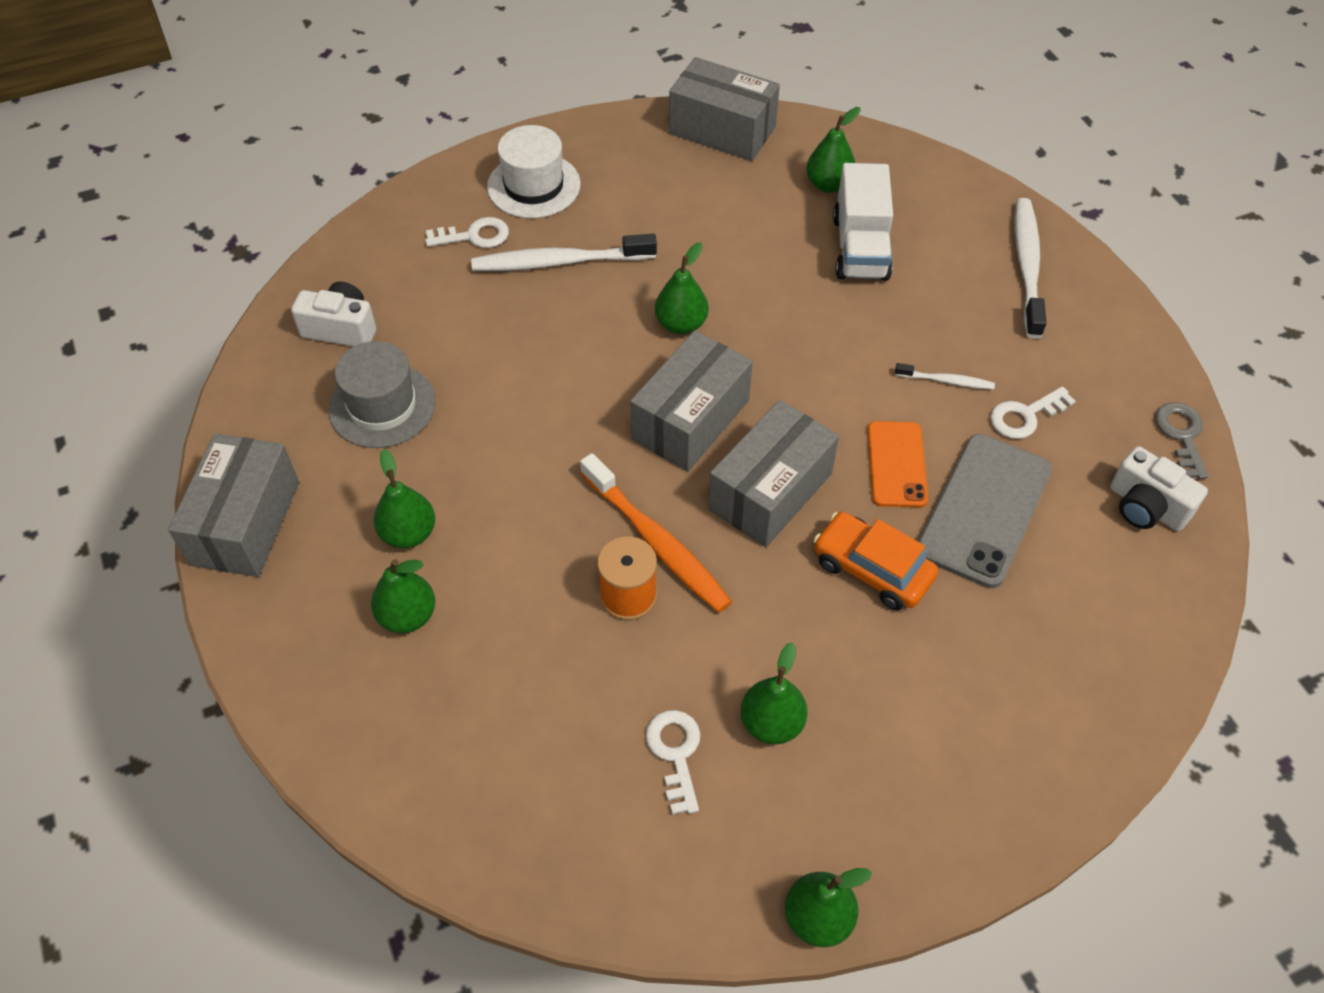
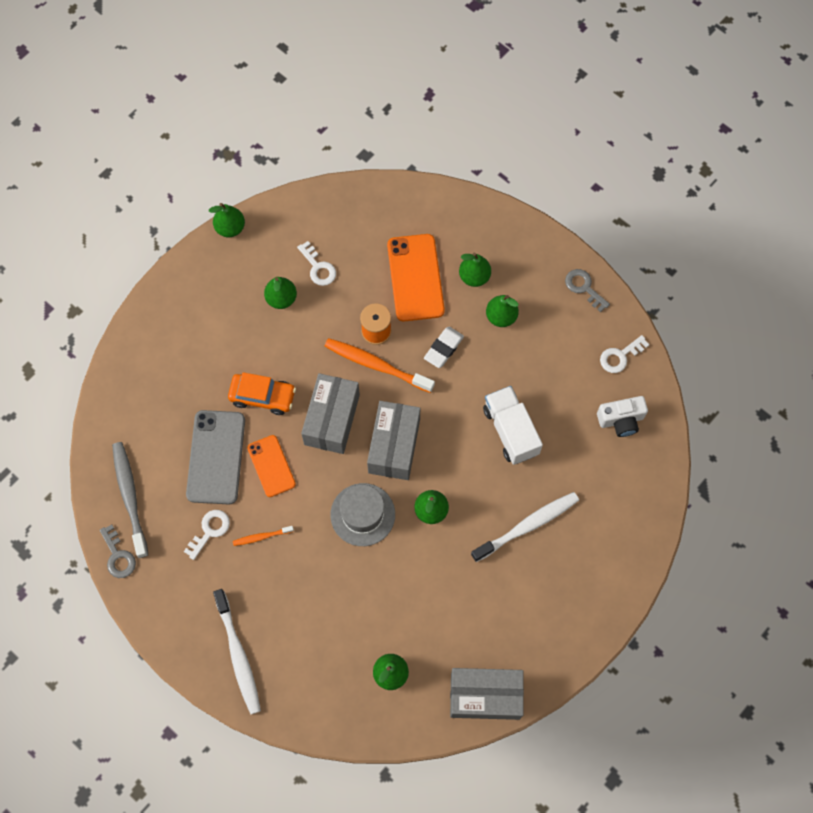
camera: 155 degrees right, 15 degrees up
(245, 523) = (584, 288): grey box -> grey key
(382, 405) = (563, 381): grey hat -> grey hat (362, 514)
(474, 236) = (591, 523): white key -> white key (620, 356)
(509, 658) = (415, 278): none -> orange phone
(532, 523) = (443, 348): none -> white eraser
(534, 186) = (580, 583): white hat -> none
(860, 248) = (348, 623): white truck -> white truck (510, 431)
(946, 381) = (261, 537): white toothbrush -> orange toothbrush
(1146, 507) = (130, 497): white camera -> grey toothbrush

